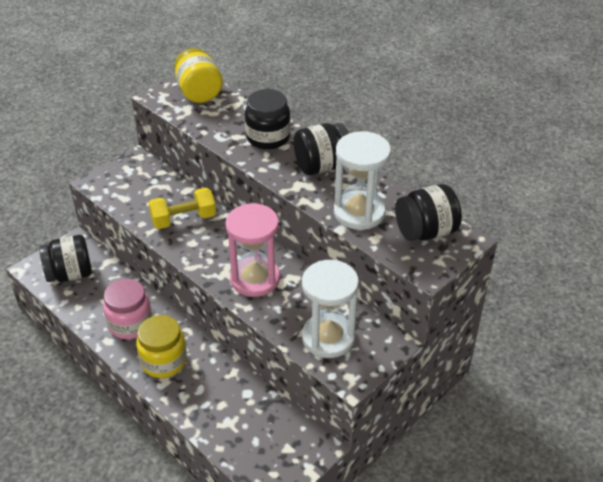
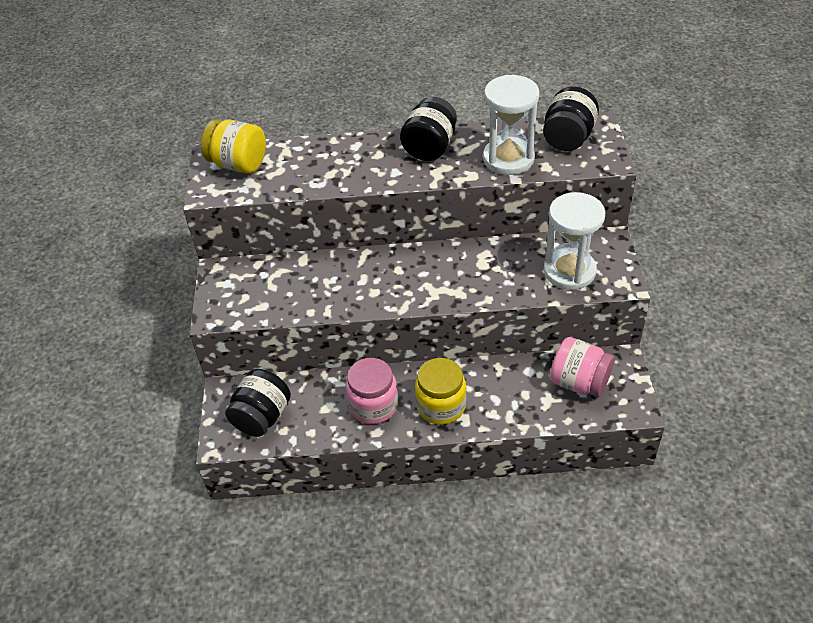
camera: 45 degrees left, 5 degrees up
(184, 219) = (339, 281): yellow dumbbell -> none
(255, 279) = (461, 277): pink hourglass -> none
(266, 432) = (579, 382): none -> pink jar
(268, 137) = (355, 157): black jar -> none

